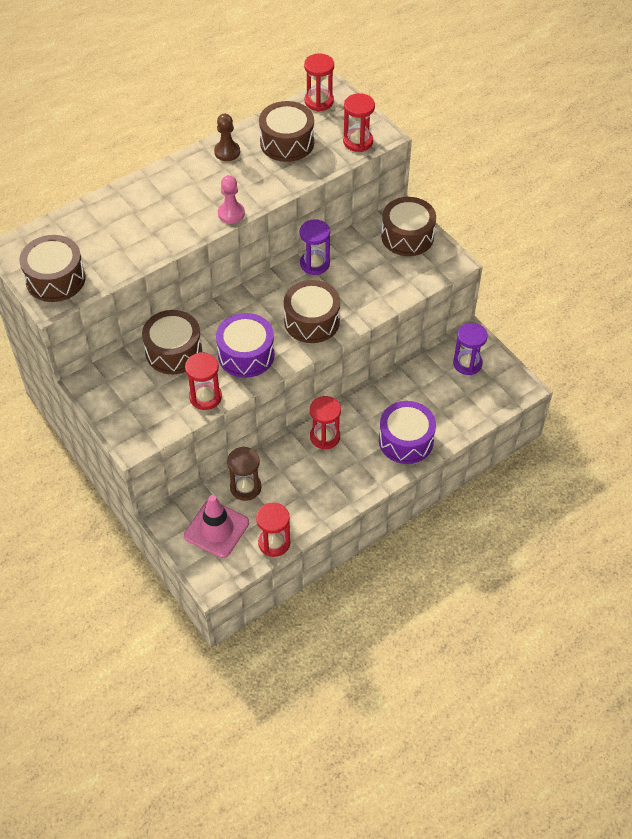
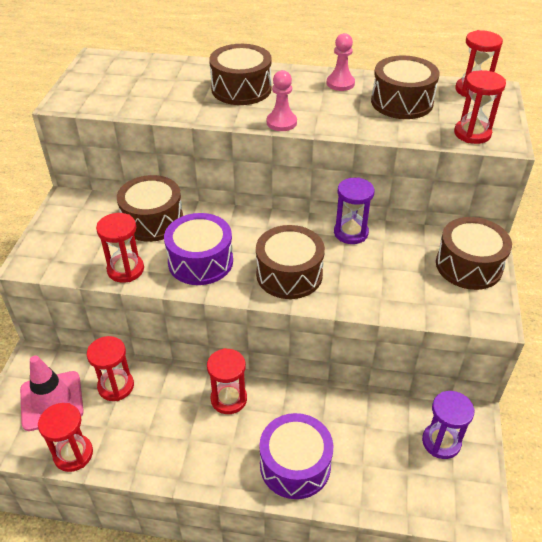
camera: 45 degrees right, 10 degrees down
(55, 279) = (92, 90): brown drum -> brown drum (241, 89)
(227, 152) = (340, 83): brown pawn -> pink pawn
(245, 487) = (116, 386): brown hourglass -> red hourglass

